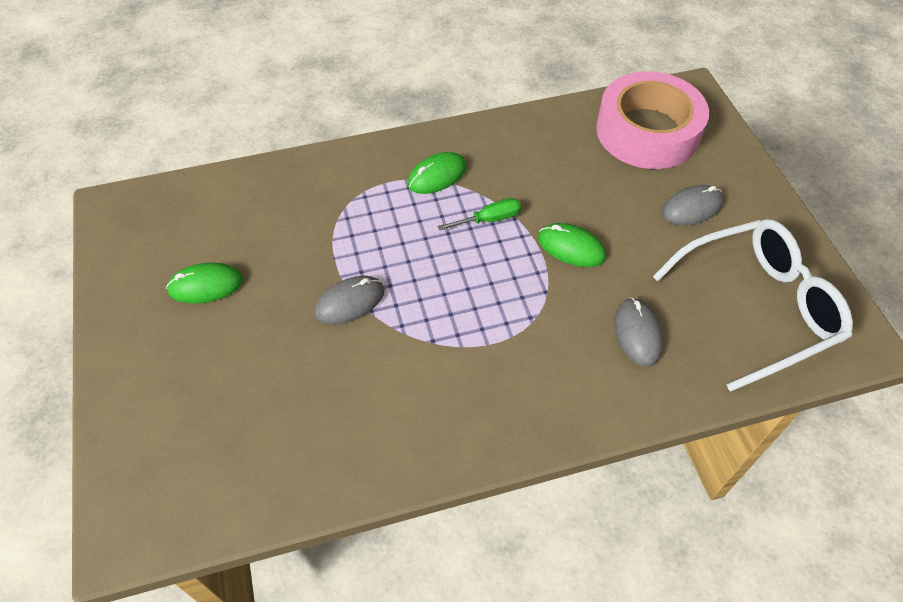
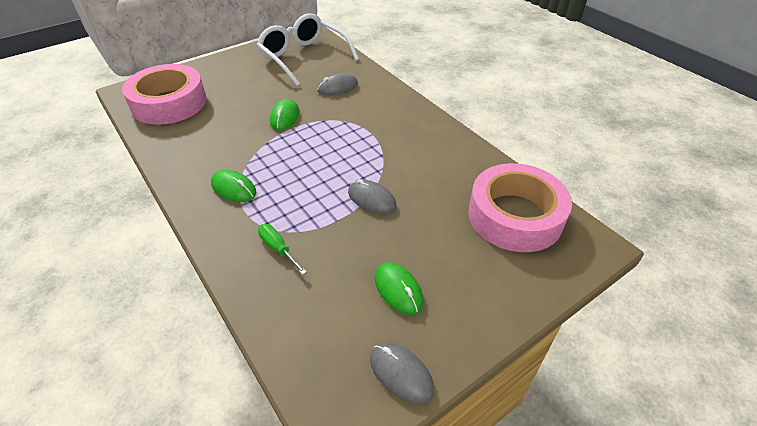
camera: 110 degrees left, 10 degrees down
(230, 458) = (515, 216): none -> pink tape
(489, 219) = (271, 153): green screwdriver -> green screwdriver (278, 249)
(692, 208) = (237, 81): grey mouse -> grey mouse (401, 373)

